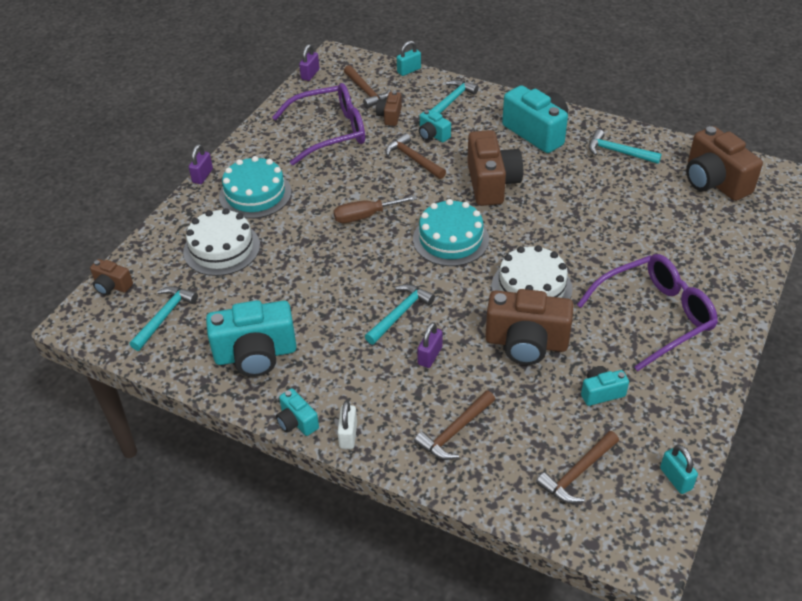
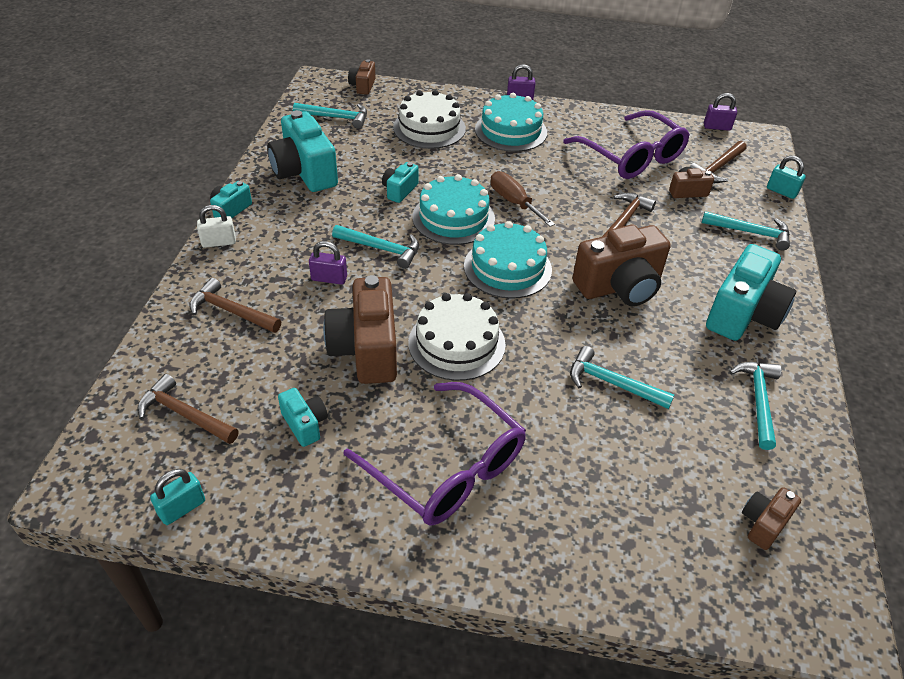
camera: 70 degrees right, 0 degrees up
(372, 258) = (453, 218): none -> turquoise cake
(433, 135) = (676, 228): turquoise camera -> turquoise camera (399, 190)
(590, 214) = (612, 383): none -> turquoise hammer
(714, 182) = (763, 523): brown camera -> brown camera, size x0.50

